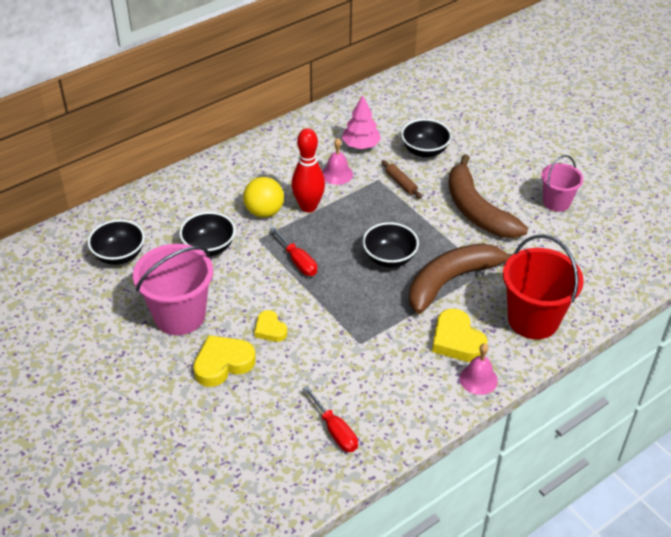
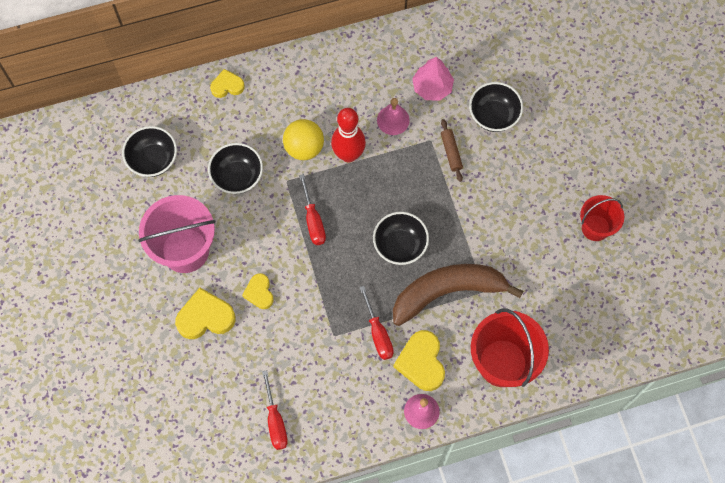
camera: 20 degrees right, 25 degrees up
(171, 186) = (227, 86): none -> yellow heart
(403, 329) = (378, 333): none -> red screwdriver
(477, 210) = (511, 212): brown banana -> none
(556, 202) = (595, 227): pink bucket -> red bucket

